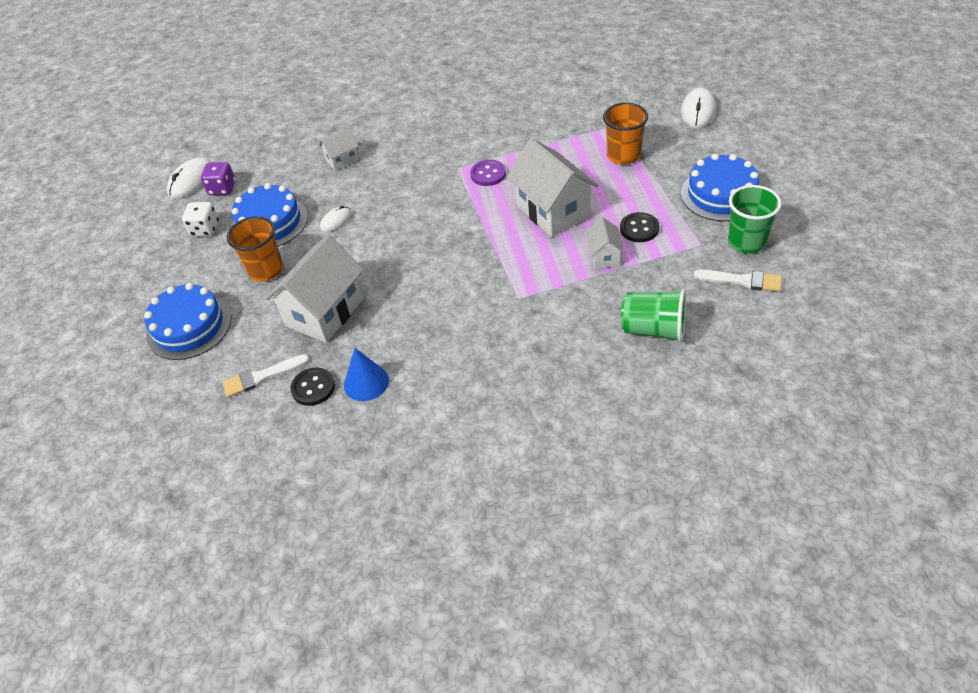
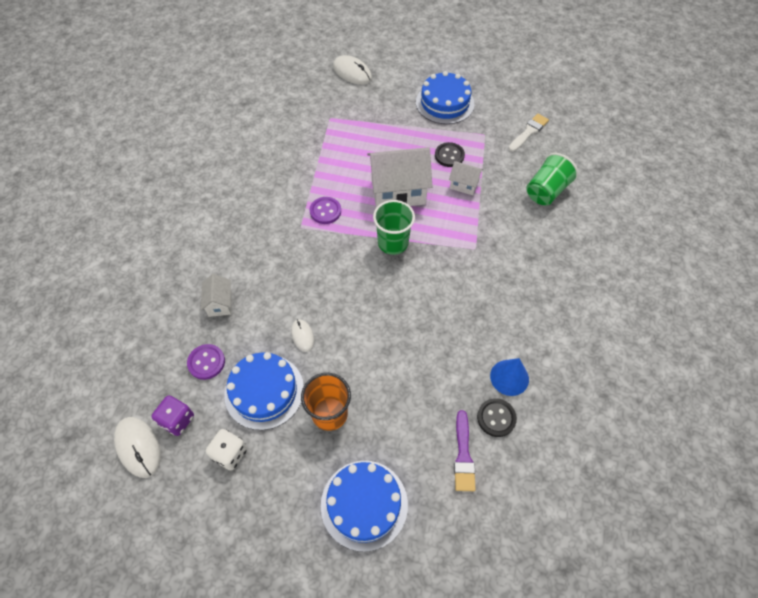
camera: 70 degrees left, 10 degrees up
(262, 377) = (463, 455): white brush -> purple brush
(281, 179) = (206, 362): none -> purple button
(324, 312) = (414, 382): white house -> none
(623, 155) = (367, 129): orange cup -> none
(746, 242) = (496, 114): green cup -> green cup (393, 243)

